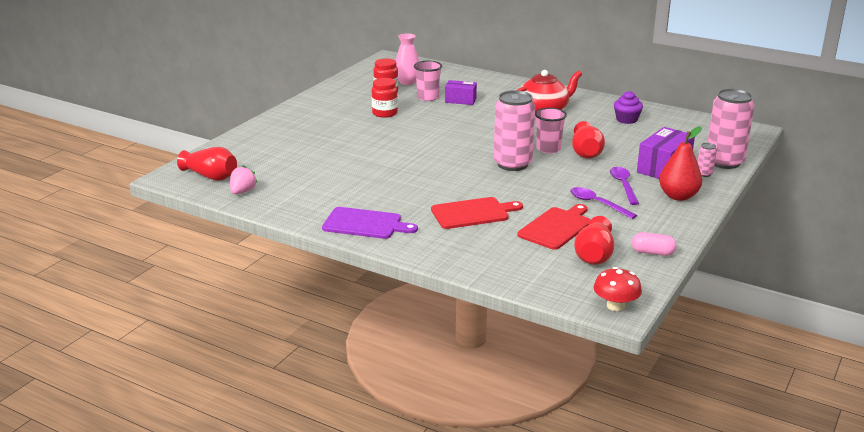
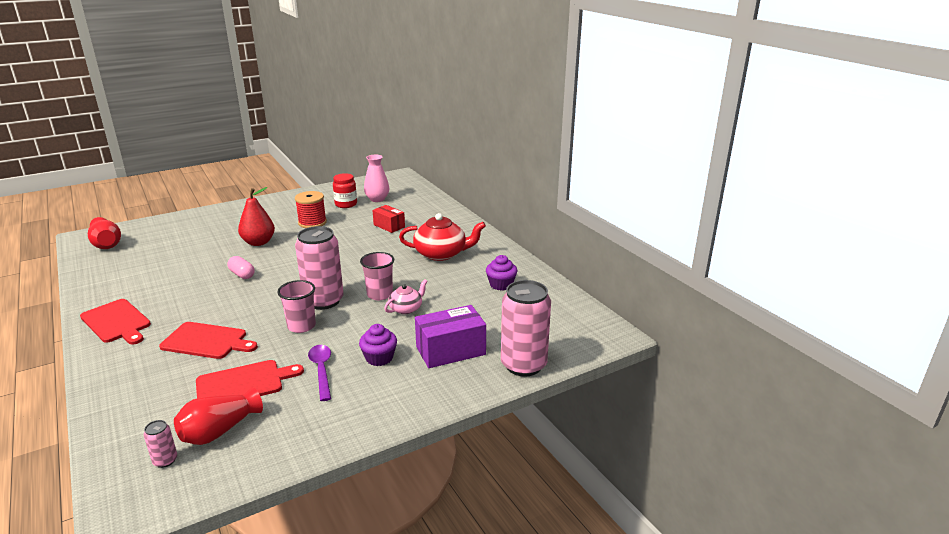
camera: 30 degrees right, 0 degrees up
(242, 191) = (99, 263): pink strawberry -> none
(365, 224) = (117, 322): purple cutting board -> red cutting board
(384, 113) = (312, 223): red jar -> red spool
(428, 97) = (368, 217): pink cup -> pink cup (301, 326)
(460, 100) = (389, 226): purple box -> red box
(586, 152) = (406, 308): red vase -> pink teapot
(615, 305) = (131, 505): red mushroom -> none
(623, 185) = (379, 358): purple spoon -> purple cupcake
(652, 253) = (273, 452): pink capsule -> pink capsule (242, 274)
(678, 196) = (410, 390): red pear -> red pear (258, 242)
(704, 174) = (480, 372): pink can -> pink can (165, 460)

